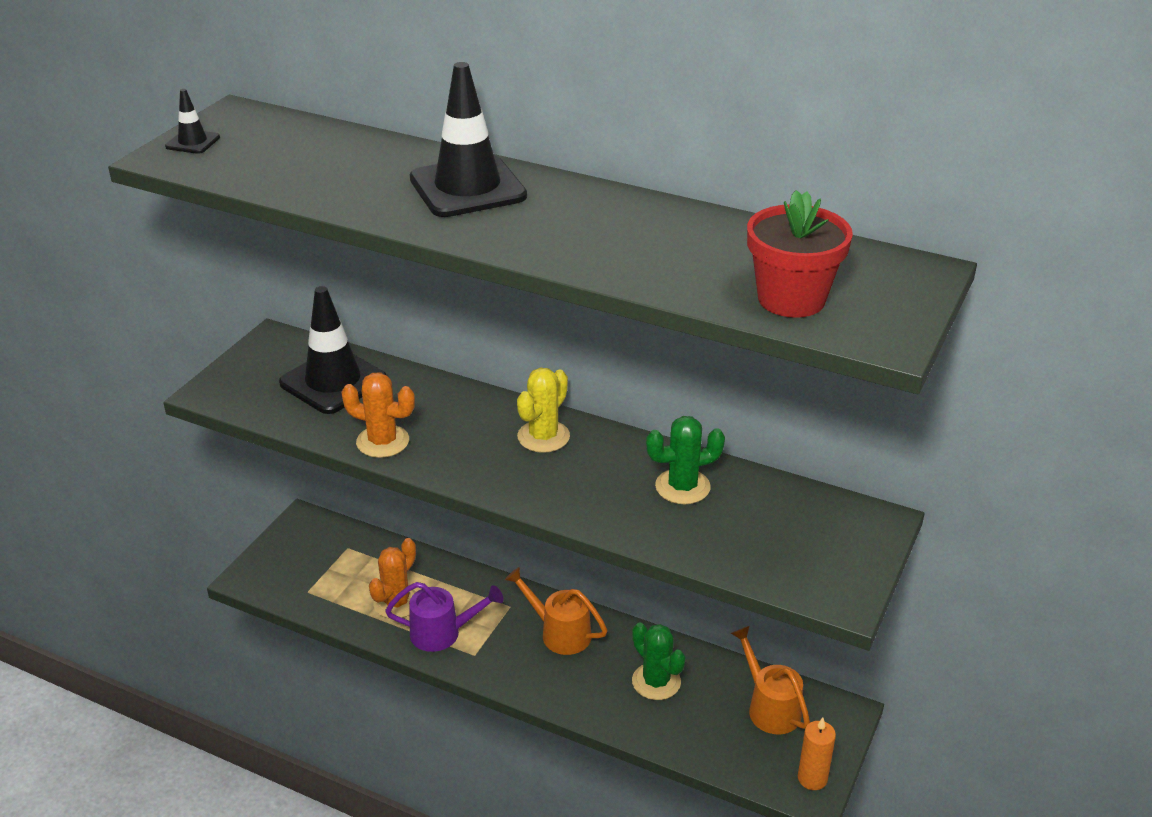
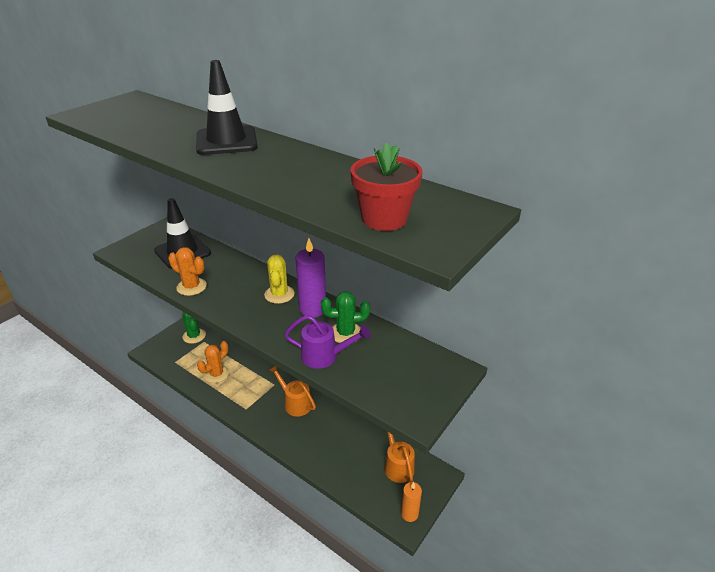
camera: 10 degrees right, 0 degrees up
(193, 142) = (98, 109): black traffic cone -> none
(443, 633) = (234, 394): purple watering can -> purple watering can (325, 356)
(543, 436) = (279, 294): yellow cactus -> yellow cactus turned 45 degrees counterclockwise
(611, 455) = (312, 309): none -> purple candle
(656, 681) = (338, 439): green cactus -> green cactus (194, 336)

